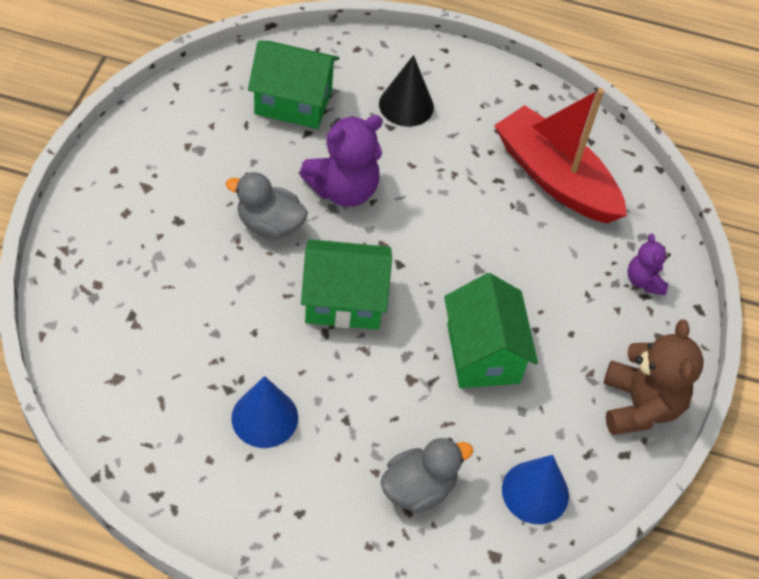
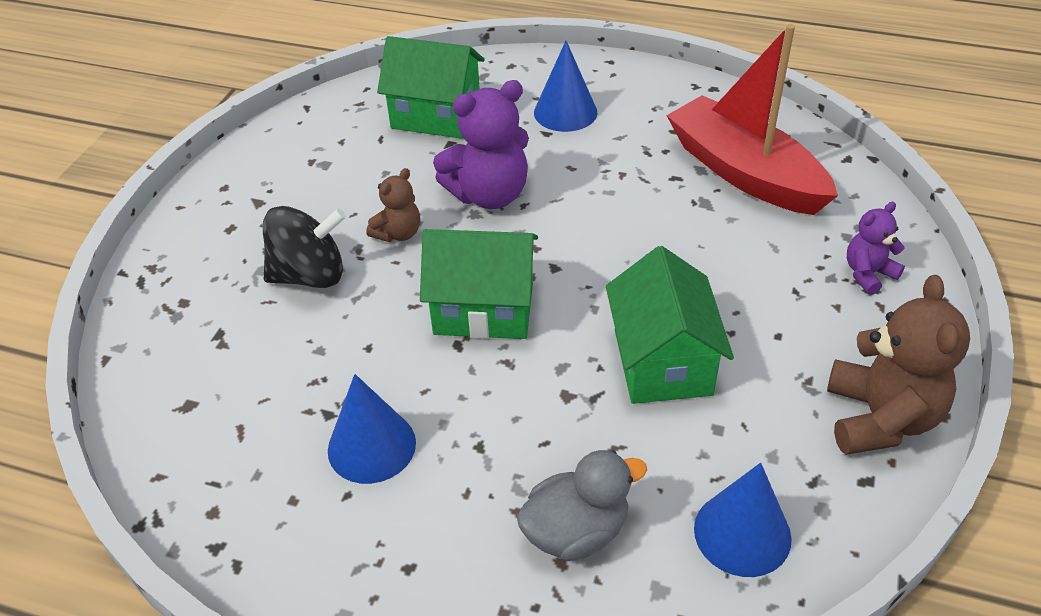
camera: 10 degrees right, 10 degrees down
(200, 263) = (310, 275): none -> black spinning top
(269, 225) = (398, 233): grey duck -> brown teddy bear
(406, 105) = (565, 112): black cone -> blue cone
(644, 281) = (868, 274): purple teddy bear -> purple teddy bear turned 60 degrees clockwise

